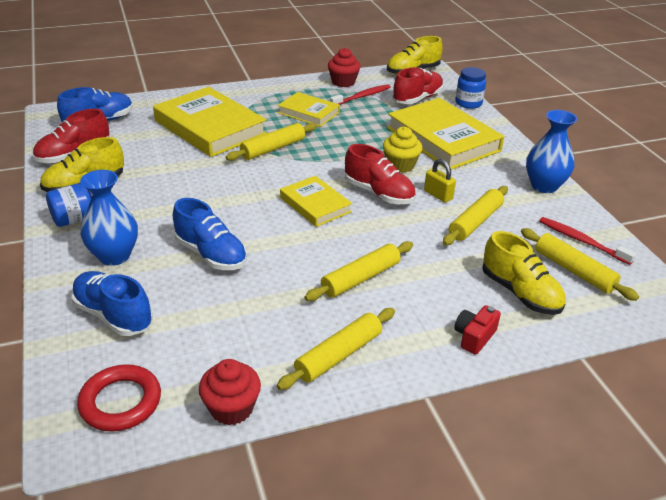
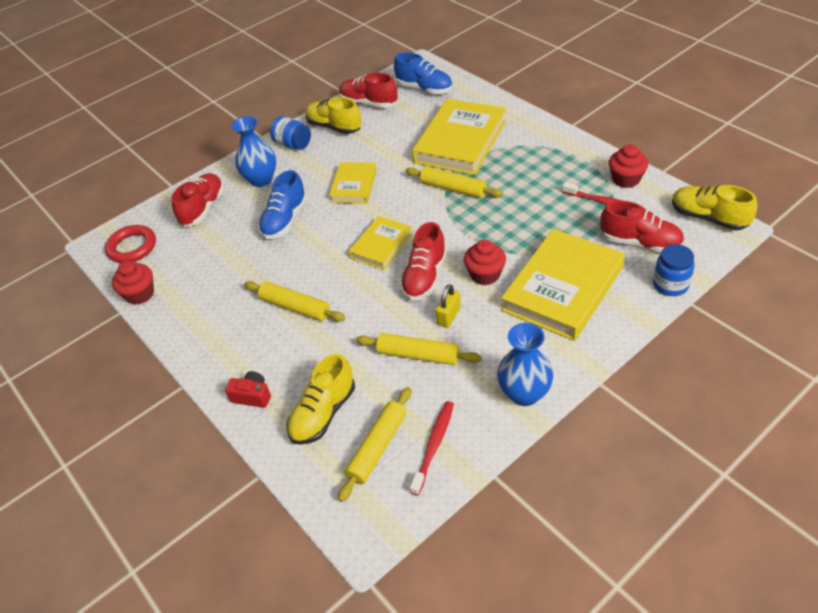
camera: 75 degrees right, 10 degrees up
(113, 315) = (203, 208): blue shoe -> red shoe
(308, 113) = (537, 182): yellow book -> yellow book (354, 186)
(338, 355) = (204, 325): yellow rolling pin -> none
(400, 165) = (485, 274): yellow cupcake -> red cupcake

